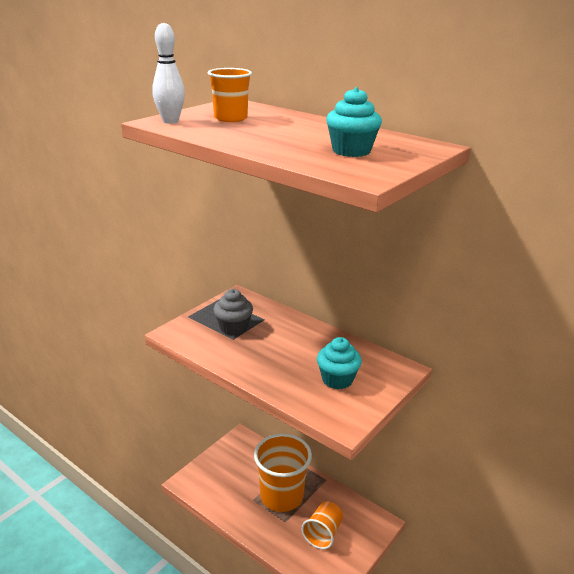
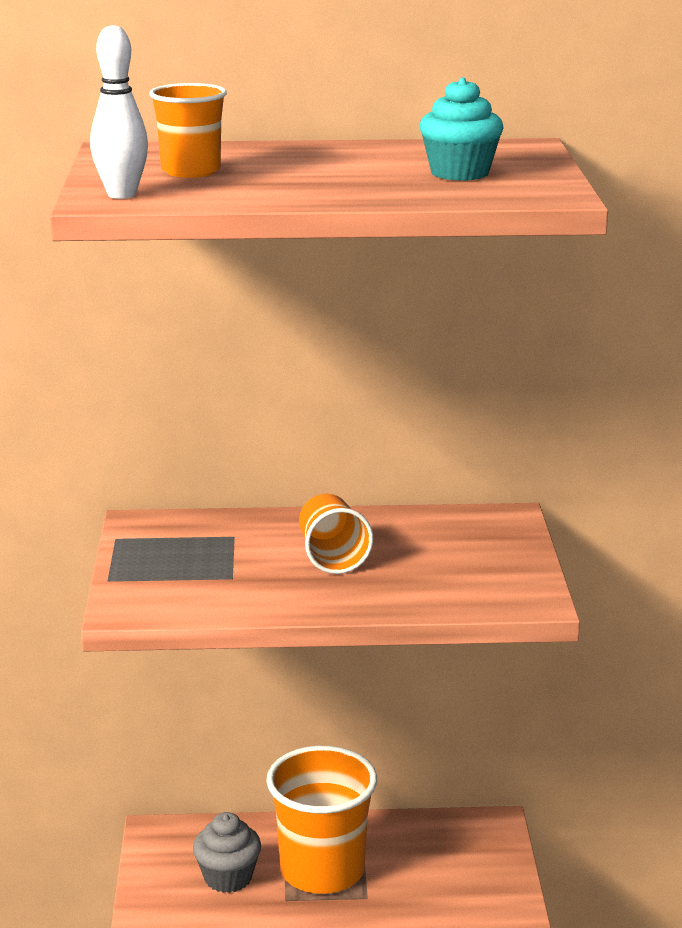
camera: 40 degrees left, 5 degrees down
(233, 328) = (208, 564): grey cupcake -> grey cupcake (228, 877)
(323, 533) = (436, 880): orange cup -> orange cup (332, 557)
(337, 379) = (451, 561): turquoise cupcake -> none

